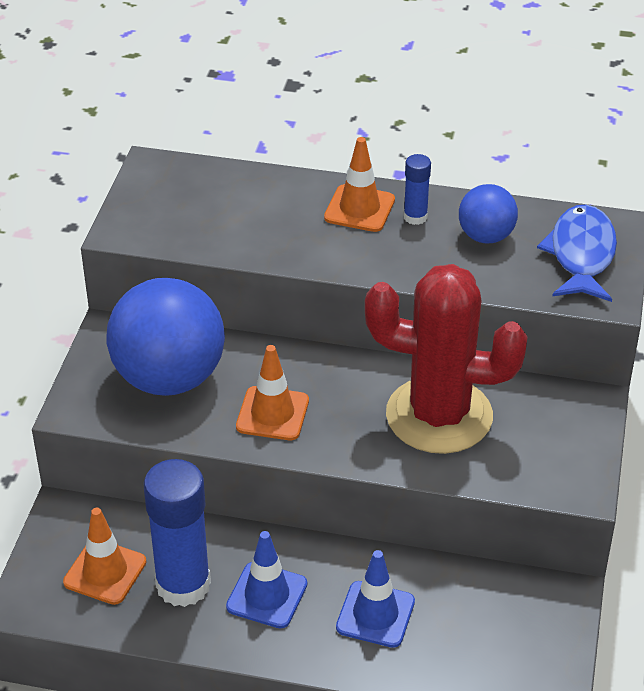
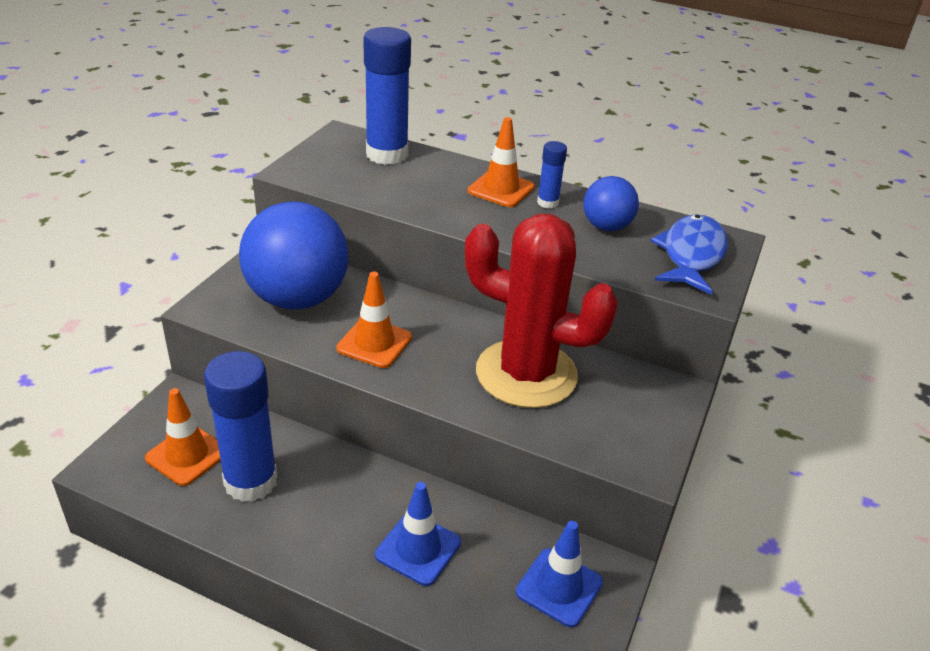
camera: 10 degrees right, 5 degrees down
(216, 185) = (387, 154): none -> blue glue stick
(267, 595) = (322, 508): blue traffic cone -> blue traffic cone (559, 587)

